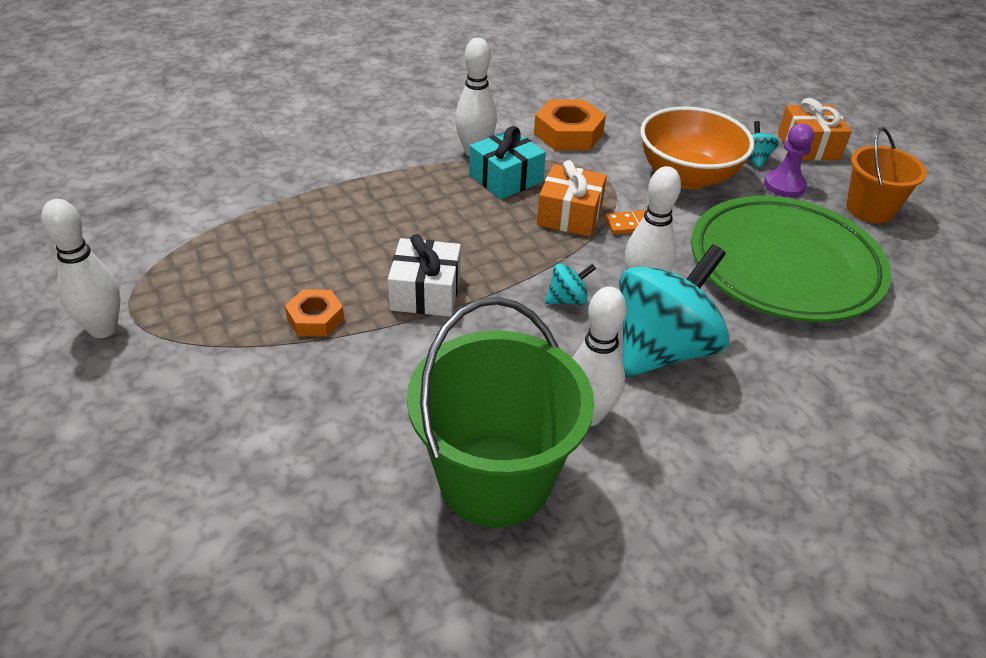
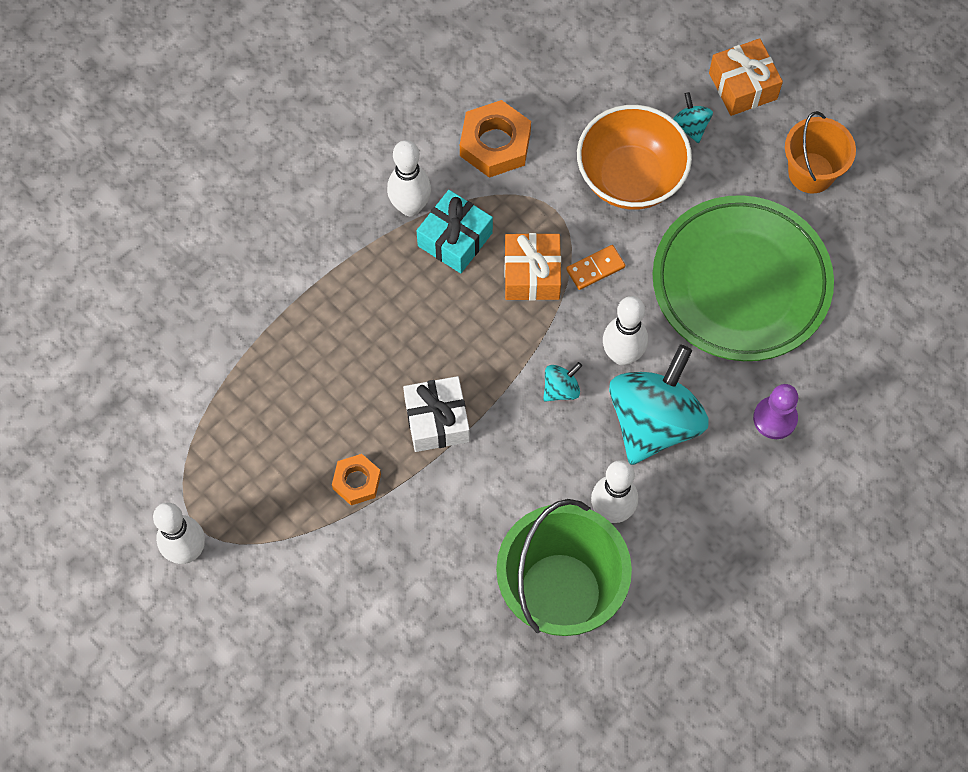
camera: 15 degrees left, 25 degrees up
(784, 185) = (726, 161): purple pawn -> purple pawn (775, 418)

